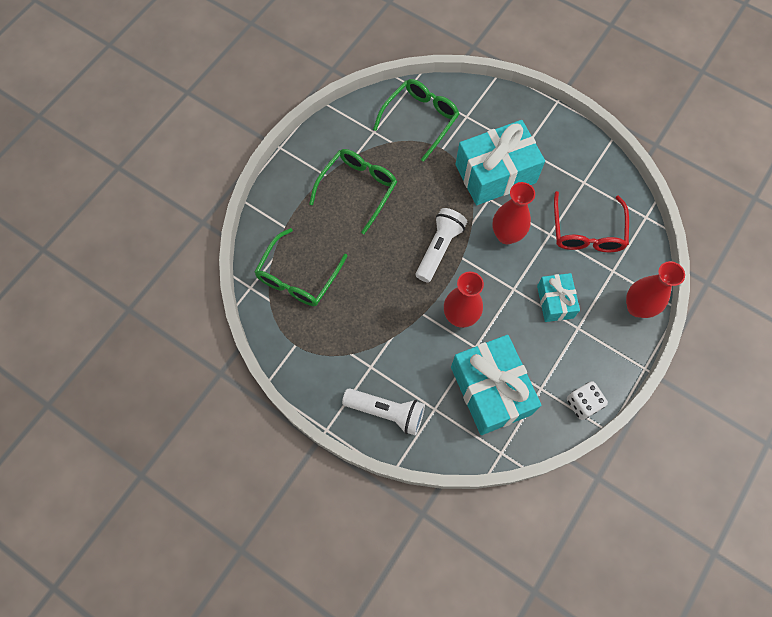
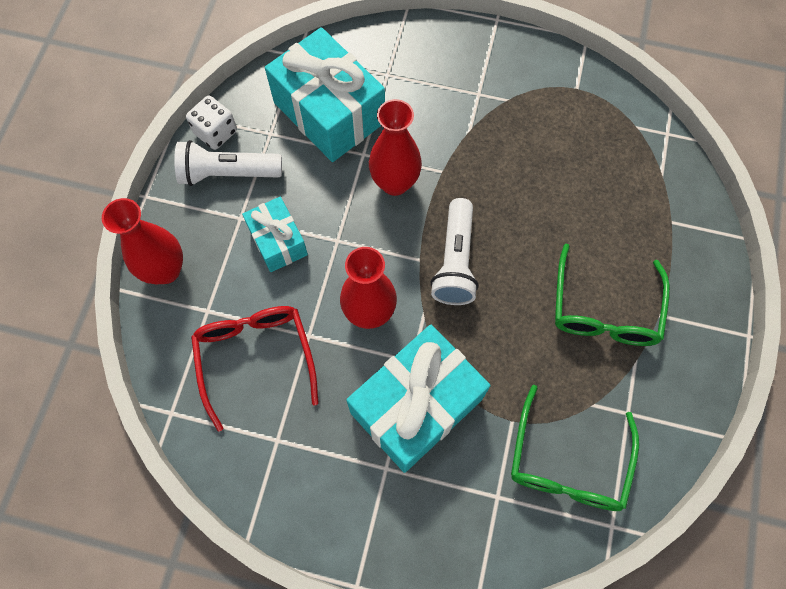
camera: 160 degrees right, 0 degrees up
(298, 276) = (617, 165): green glasses -> none
(387, 412) = (439, 55): white flashlight -> white flashlight (227, 173)

